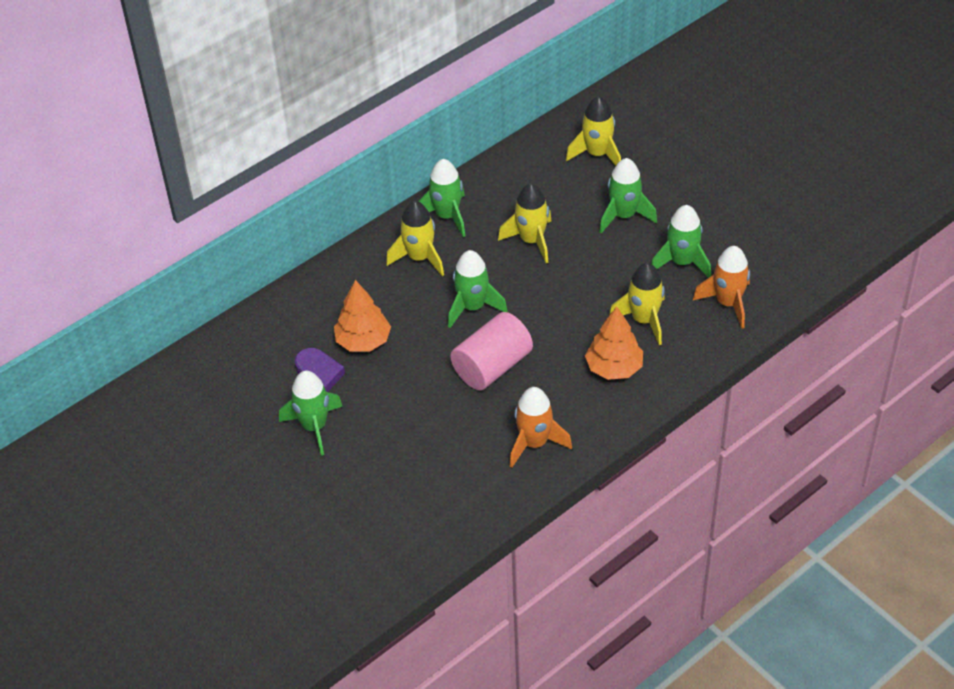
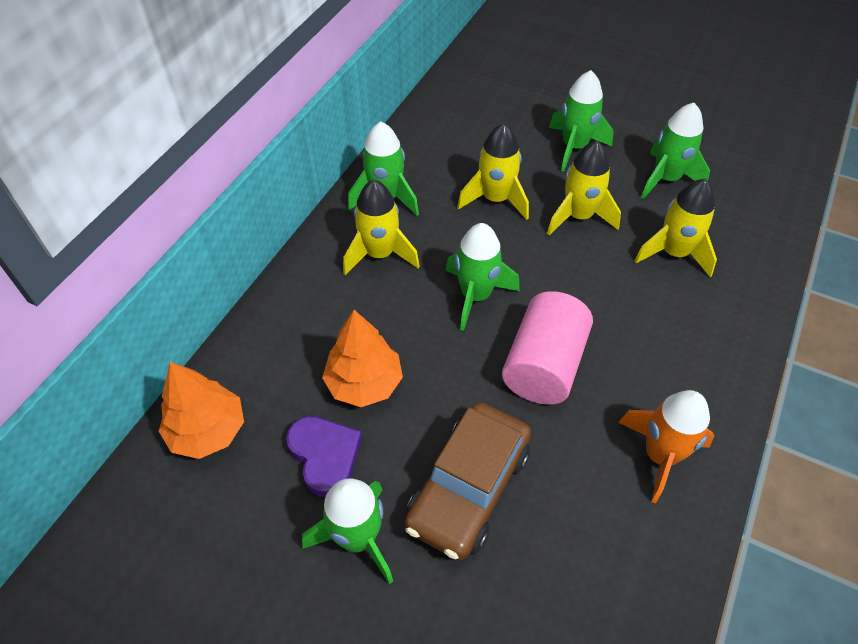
camera: 25 degrees left, 5 degrees up
(397, 422) = (468, 488): none -> brown car
(597, 154) = (506, 94): yellow rocket -> yellow rocket (578, 216)
(614, 368) = (682, 320): orange tree -> orange tree (208, 431)
(728, 303) = (743, 208): orange rocket -> none

